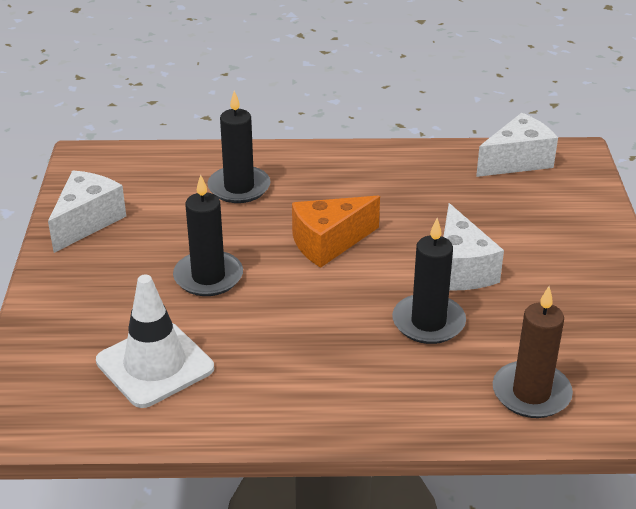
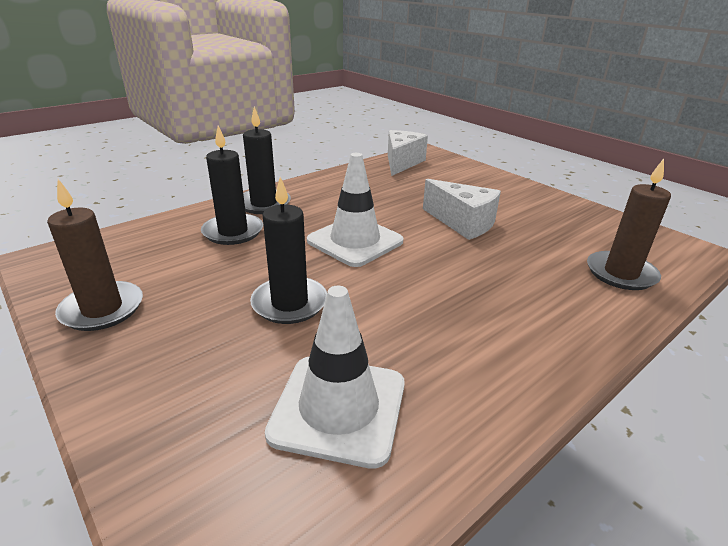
camera: 40 degrees left, 5 degrees down
(87, 222) = (102, 309): white cheese -> brown candle
(329, 243) = (355, 241): orange cheese -> white traffic cone
(428, 322) = (496, 261): black candle -> black candle (264, 204)

